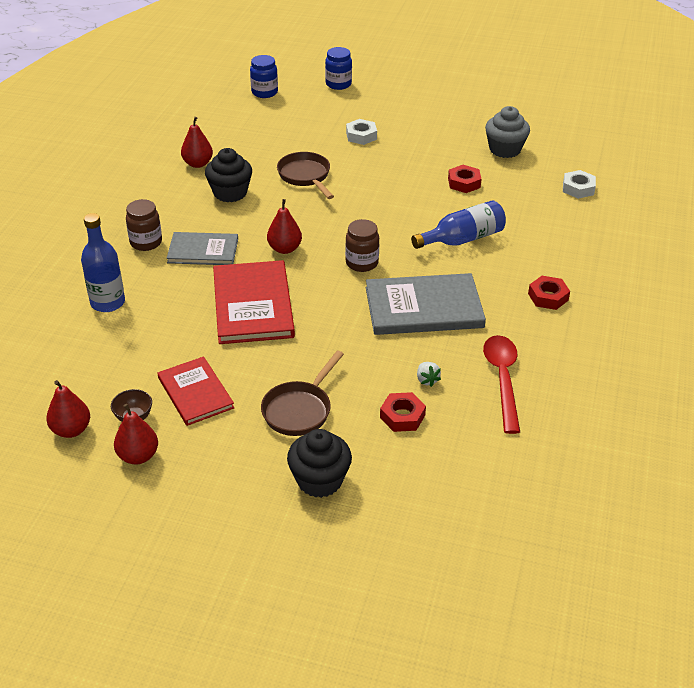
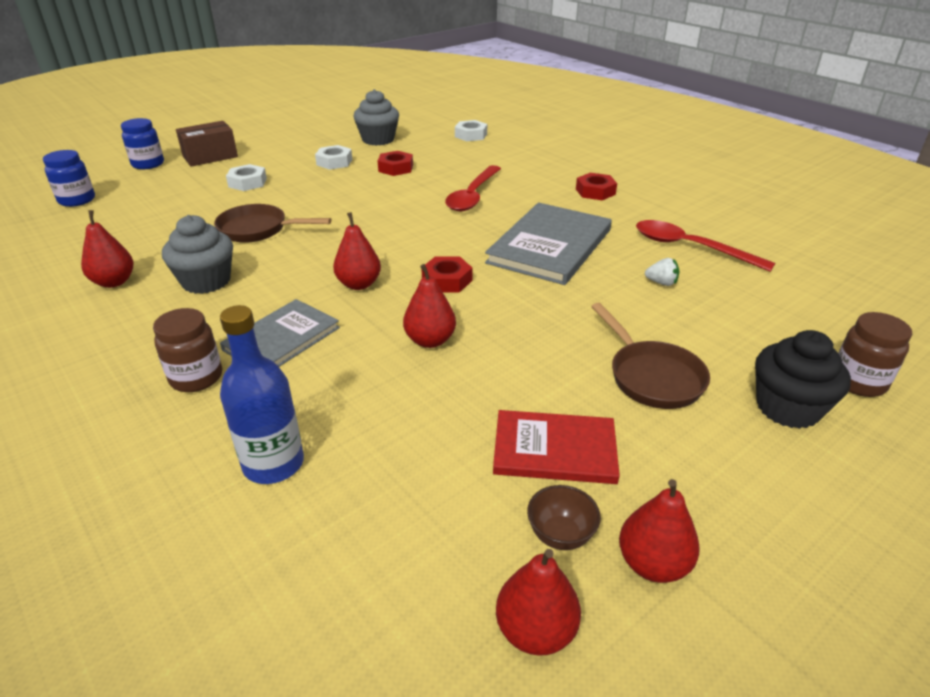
camera: 55 degrees left, 5 degrees down
(230, 193) = (206, 281): black cupcake -> grey cupcake
(253, 305) = (430, 340): red book -> red pear
(362, 263) = (443, 251): brown jar -> brown jar (858, 382)
(379, 99) = (210, 157): none -> brown box
(402, 416) = (708, 316): red nut -> red nut (447, 280)
(438, 152) = (334, 162): none -> white nut
(462, 239) = (473, 196): blue bottle -> red spoon

